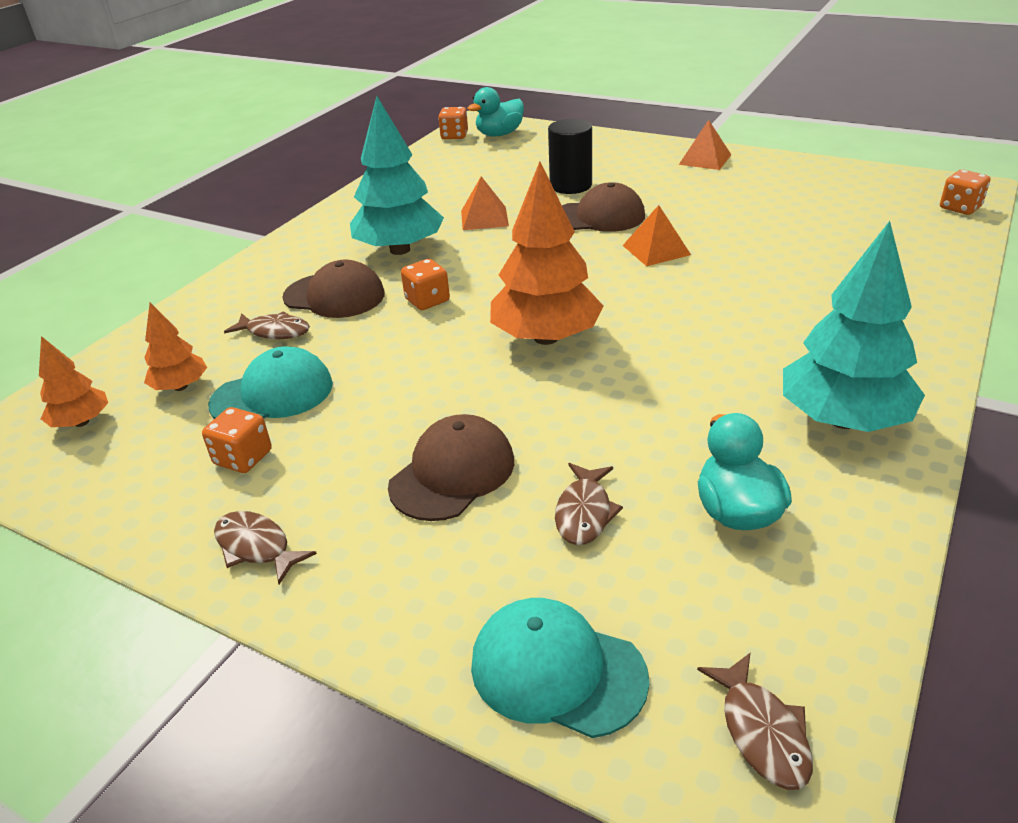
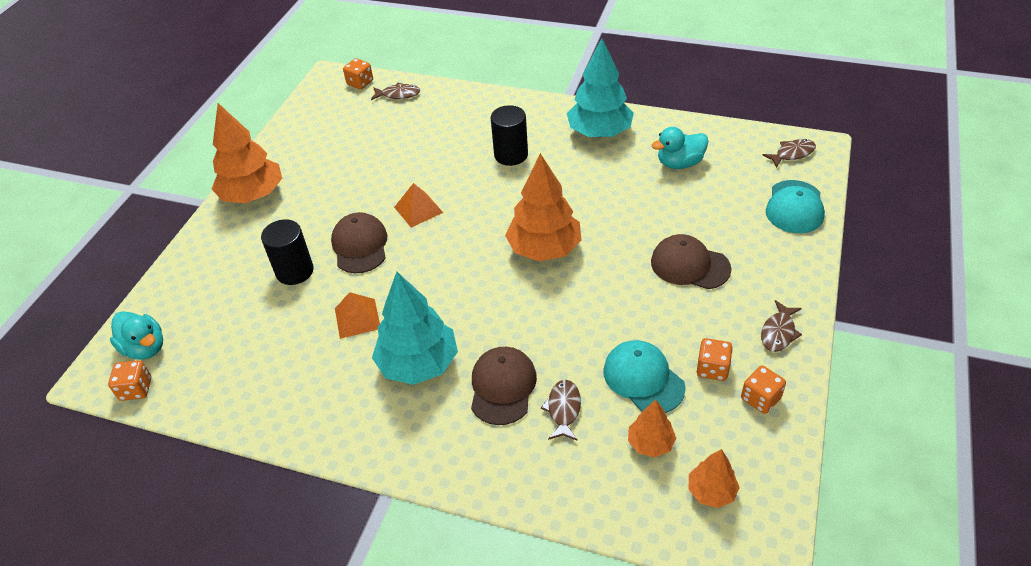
camera: 100 degrees left, 10 degrees up
(427, 300) = (503, 323): orange dice -> orange dice (760, 398)
(584, 512) = (700, 211): brown fish -> brown fish (398, 94)
(705, 159) = (253, 195): orange pyramid -> orange tree
(774, 322) = (511, 155): none -> black cylinder

